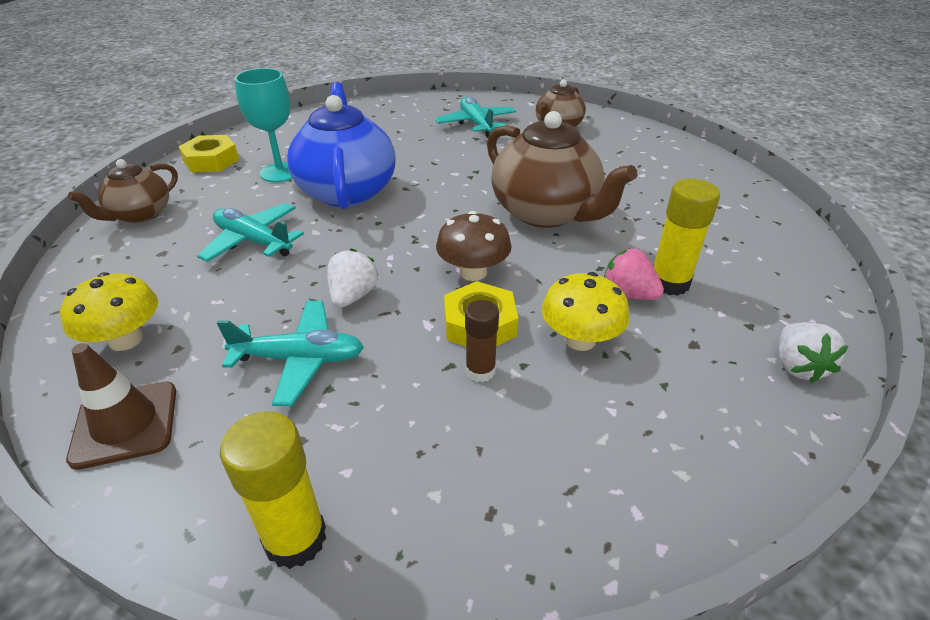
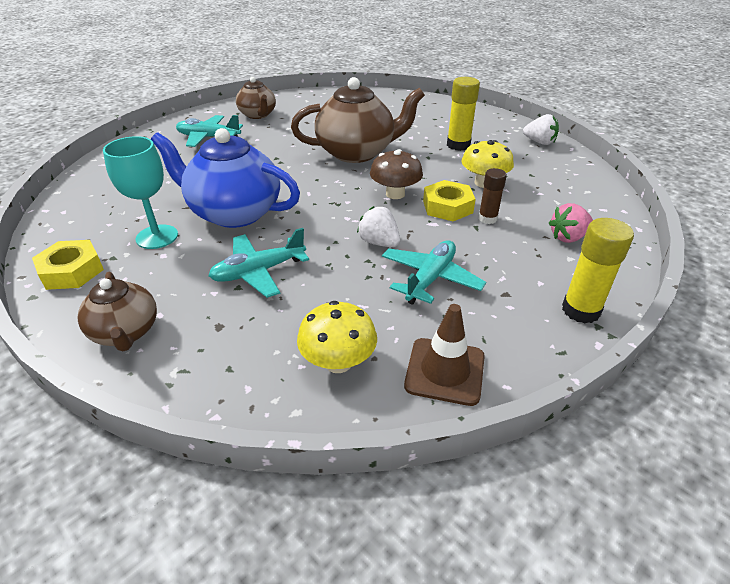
camera: 60 degrees left, 0 degrees up
(627, 294) = (458, 158): pink strawberry -> pink strawberry (568, 237)

